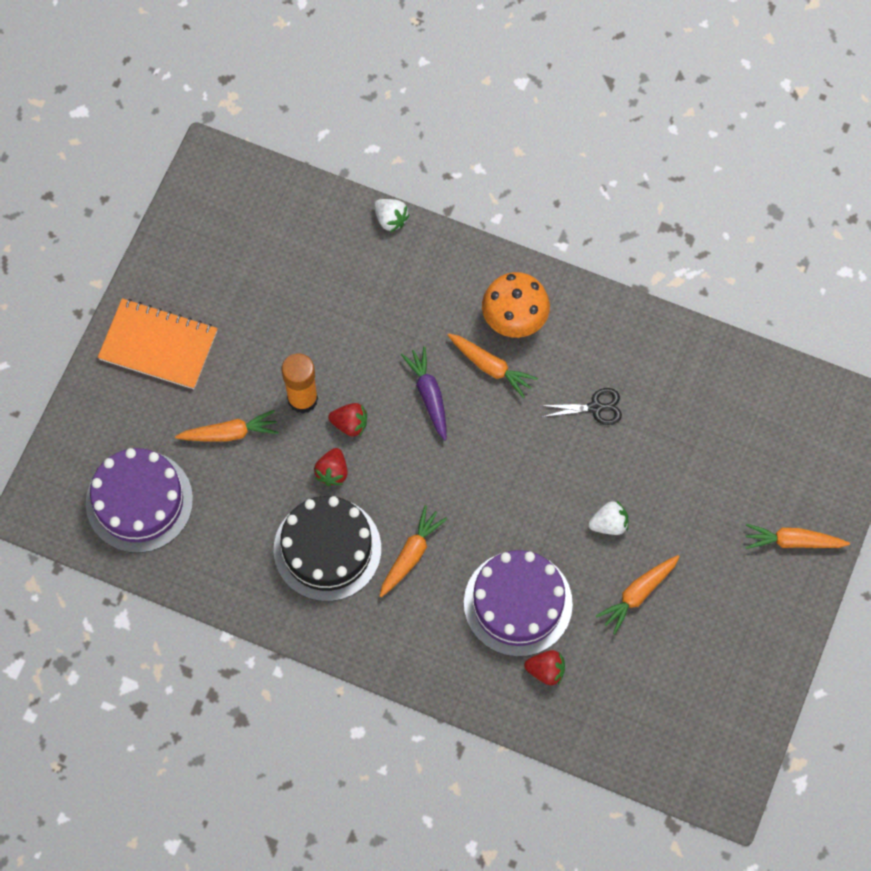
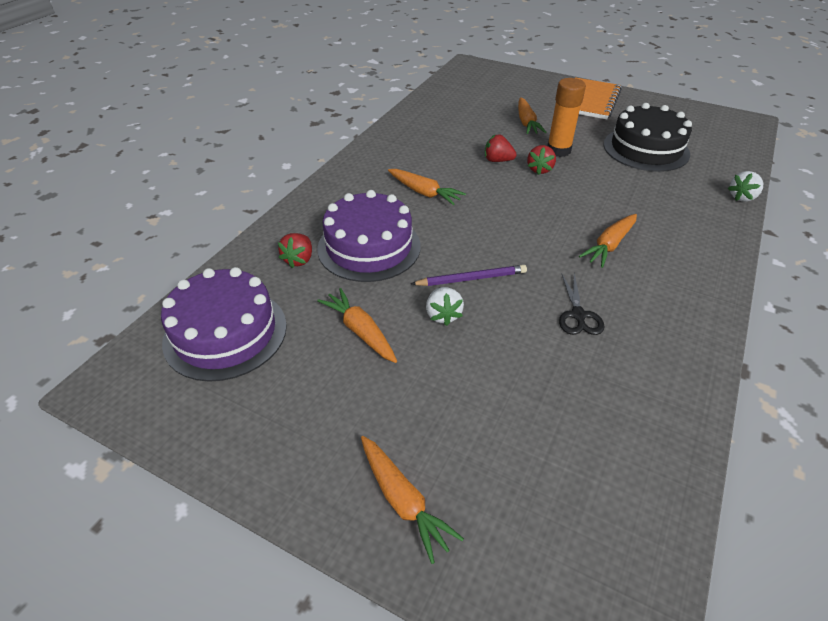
camera: 95 degrees right, 25 degrees down
(139, 501) = (474, 92): purple cake -> purple cake (225, 333)
(327, 549) = (433, 156): black cake -> black cake (646, 149)
(429, 395) = (573, 209): purple carrot -> none
(514, 319) = (666, 264): orange mushroom -> none
(556, 500) = (471, 279): none -> purple pencil
(792, 541) = (403, 501): orange carrot -> orange carrot turned 135 degrees clockwise

